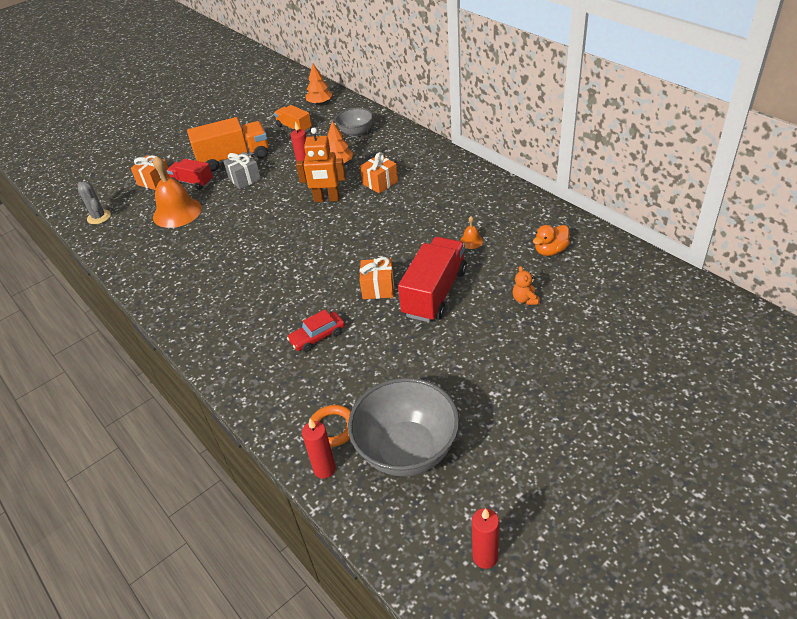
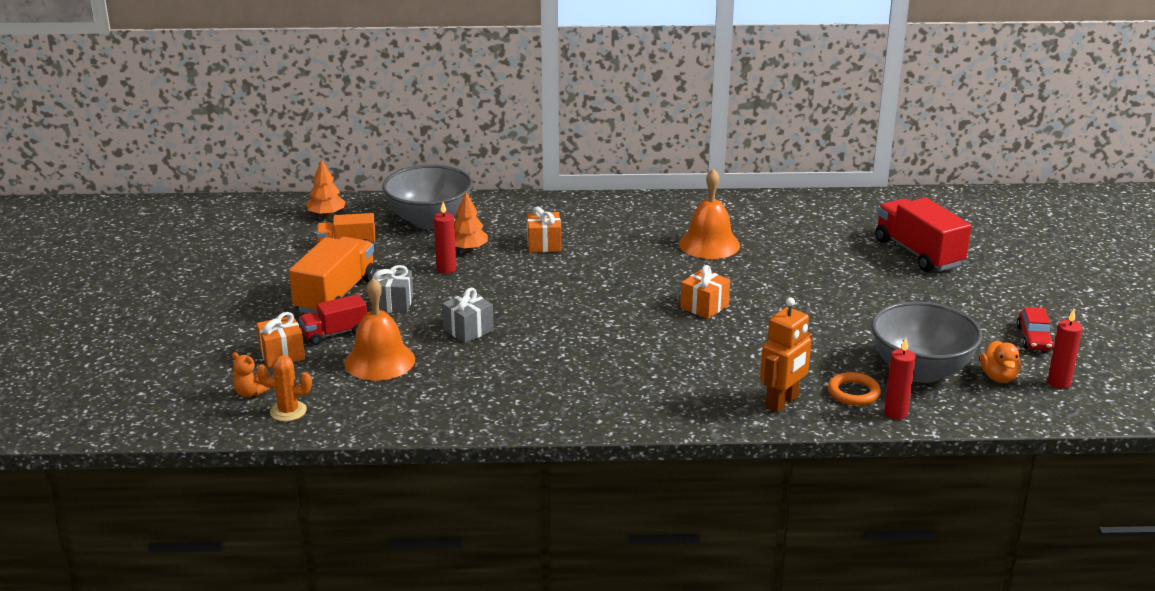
camera: 55 degrees left, 15 degrees down
(99, 217) = (288, 411): grey cactus -> orange cactus
(242, 219) = (468, 330): none -> grey gift
(317, 336) = (726, 358): red car -> red car (1034, 338)
(326, 199) = (520, 277): orange robot -> orange robot (782, 402)
(356, 133) = (429, 221): grey bowl -> grey bowl, size x1.75
(434, 293) = (752, 286): red truck -> red truck (918, 253)
(471, 241) = (709, 244): orange bell -> orange bell, size x2.31
(525, 299) = (820, 257): orange teddy bear -> orange teddy bear (250, 393)
(550, 251) = (777, 222): orange duck -> orange duck (998, 377)

